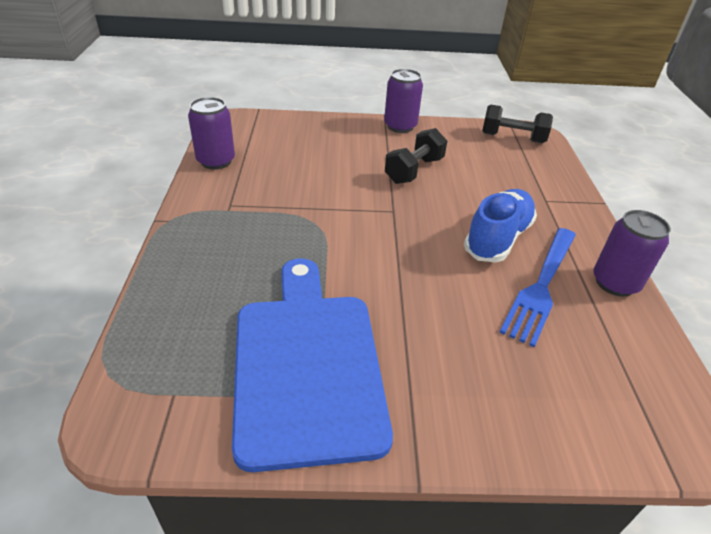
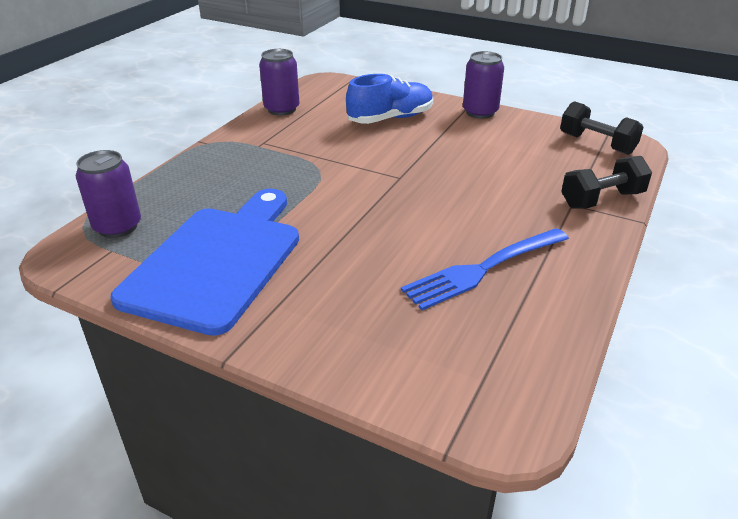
camera: 30 degrees right, 5 degrees down
(414, 170) = (454, 150): black dumbbell -> black dumbbell (602, 200)
(497, 238) = (480, 222): blue shoe -> blue shoe (390, 118)
(615, 283) = (569, 289): purple can -> purple can (117, 227)

